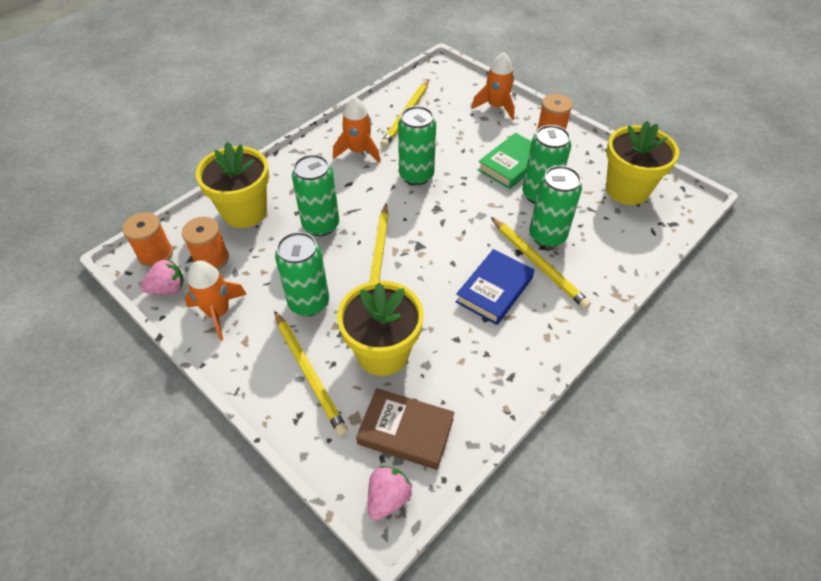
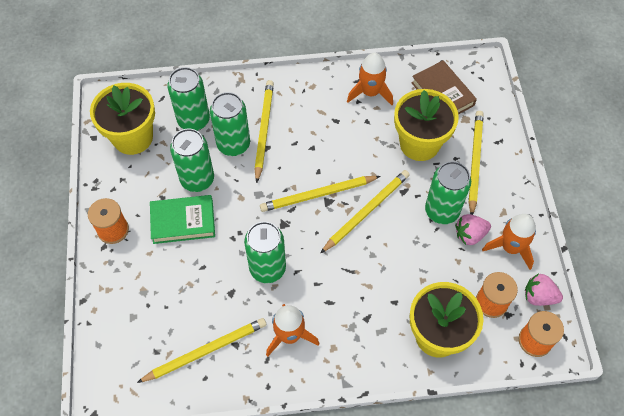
camera: 140 degrees left, 10 degrees up
(321, 225) = (385, 274): green can -> green can (193, 120)
(388, 498) = (477, 72): pink strawberry -> pink strawberry (470, 235)
(432, 245) = (318, 195): none -> yellow pencil
(494, 290) = (311, 134): blue book -> none
(496, 107) = (117, 296): orange rocket -> orange rocket (370, 92)

